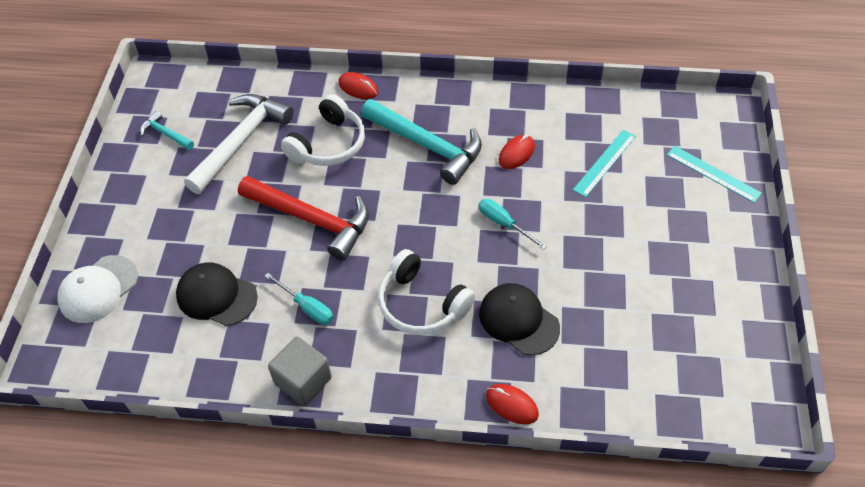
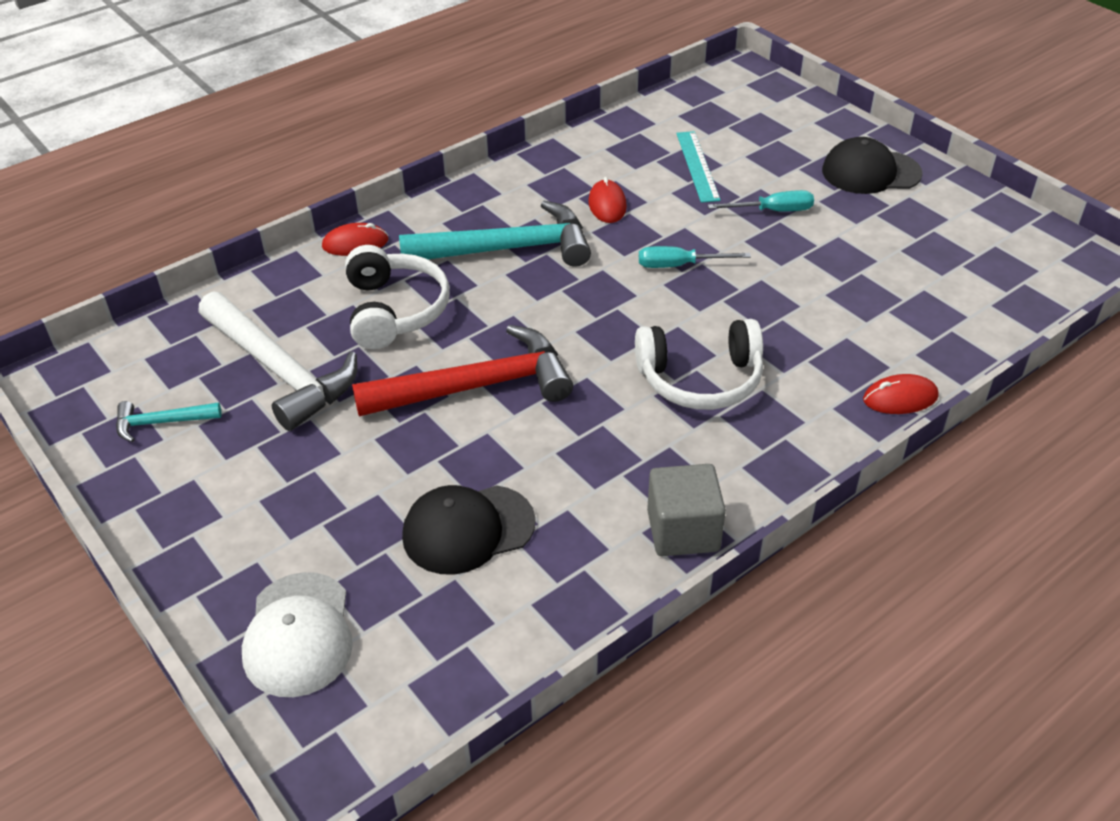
camera: 45 degrees left, 10 degrees down
(241, 141) = (280, 370): white hammer -> white hammer turned 150 degrees clockwise
(307, 307) = (588, 465): turquoise screwdriver -> turquoise screwdriver (773, 211)
(518, 320) = (806, 330): black cap -> black cap (870, 172)
(713, 174) = (797, 123): turquoise ruler -> none

